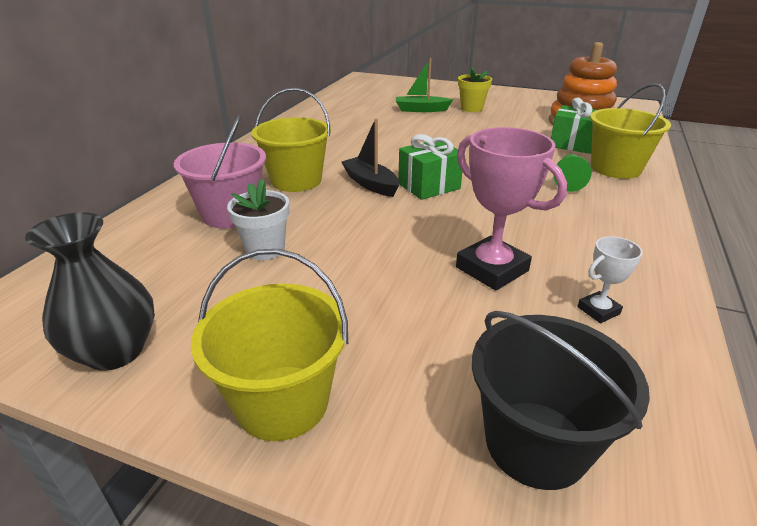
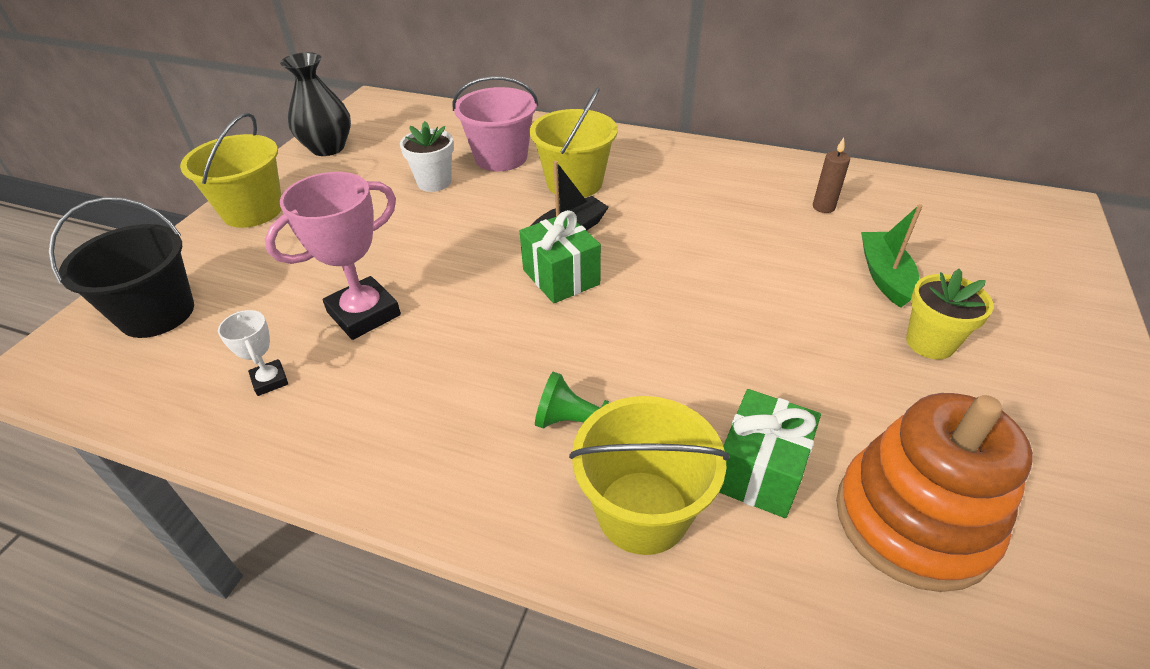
camera: 90 degrees right, 10 degrees up
(353, 114) = (823, 207): none -> brown candle

